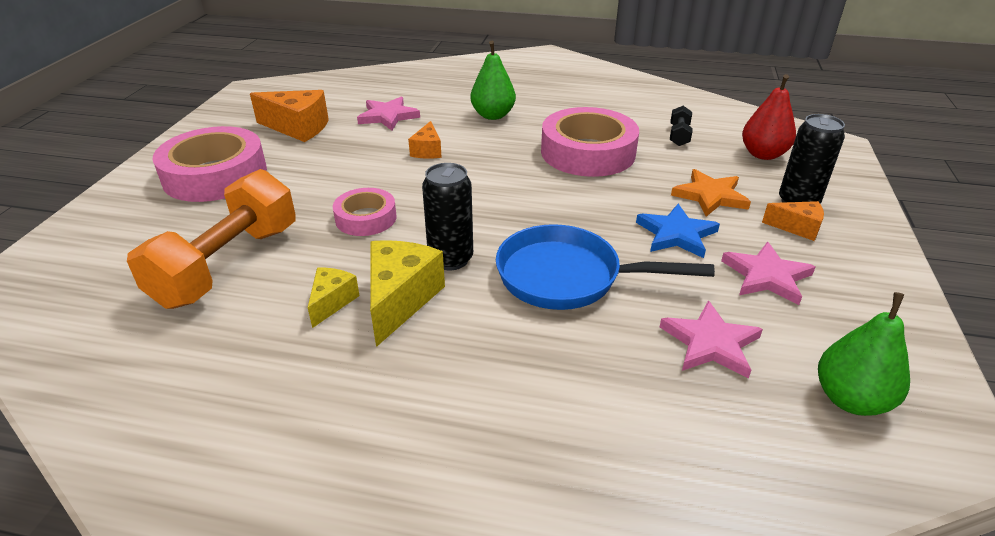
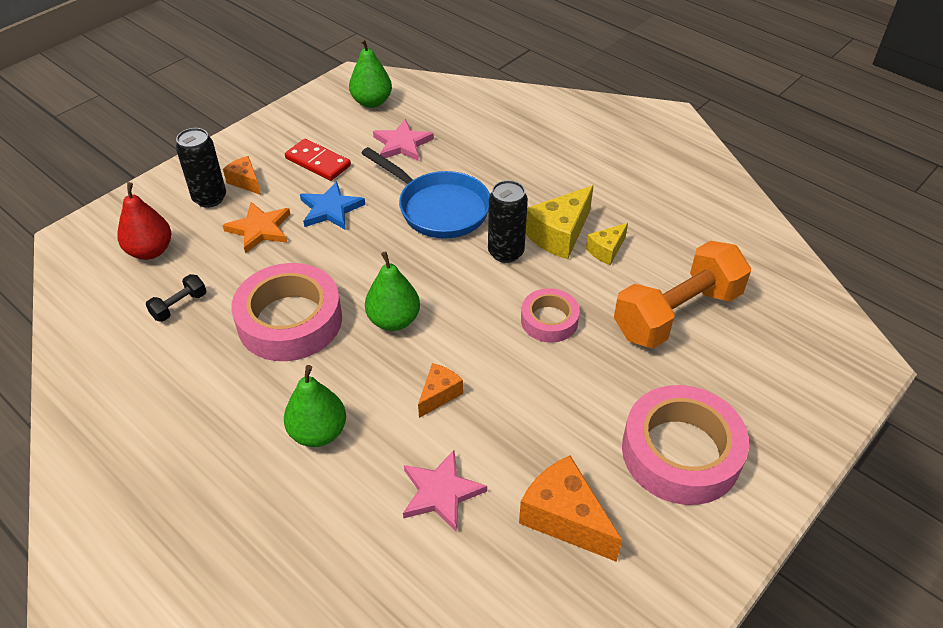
camera: 150 degrees left, 10 degrees up
(507, 176) = (394, 320): none -> green pear
(766, 276) = (318, 162): pink star -> red domino

